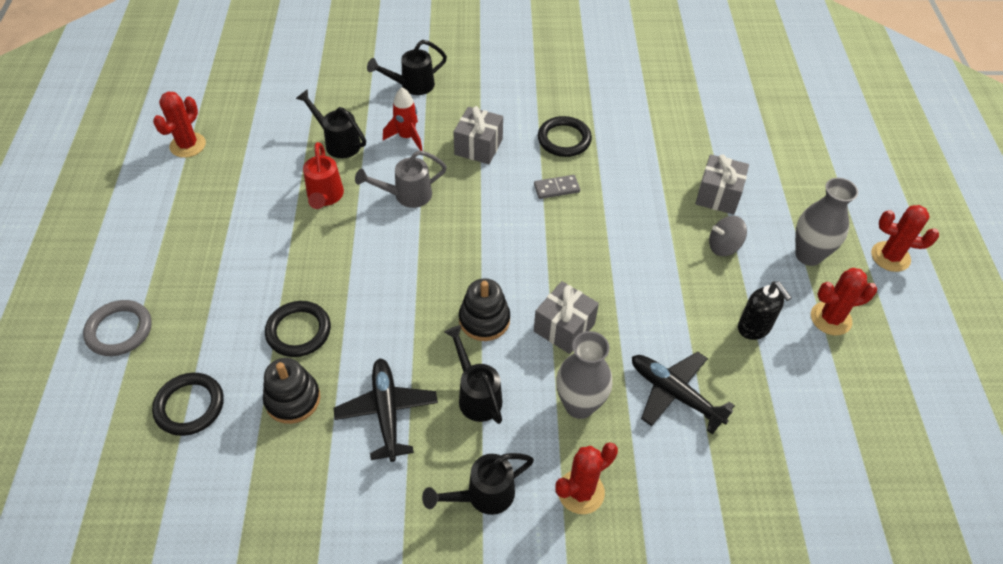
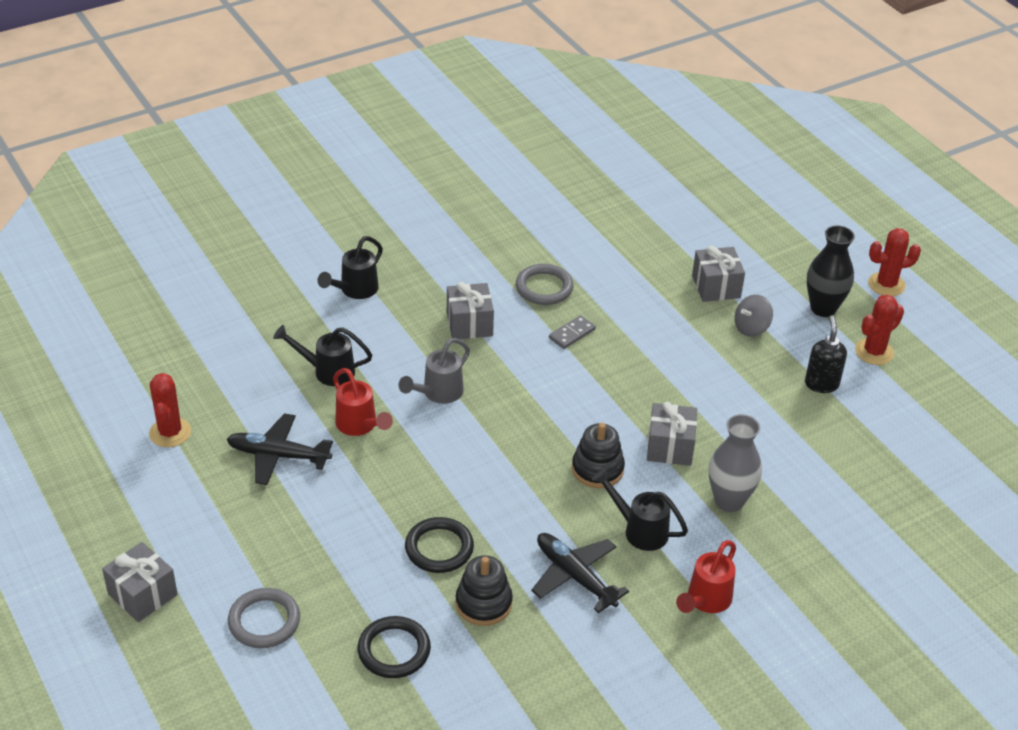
camera: 30 degrees left, 10 degrees down
(58, 266) = (142, 594): none -> grey gift
(407, 137) = (392, 341): red rocket -> none
(482, 496) = (705, 601): black watering can -> red watering can
(564, 139) = (544, 288): black ring -> grey ring
(581, 492) = (779, 563): red cactus -> none
(675, 394) = (797, 460): black plane -> black plane (278, 455)
(754, 328) = (821, 384): black soap dispenser -> black soap dispenser turned 120 degrees counterclockwise
(808, 255) = (823, 308): grey vase -> black vase

